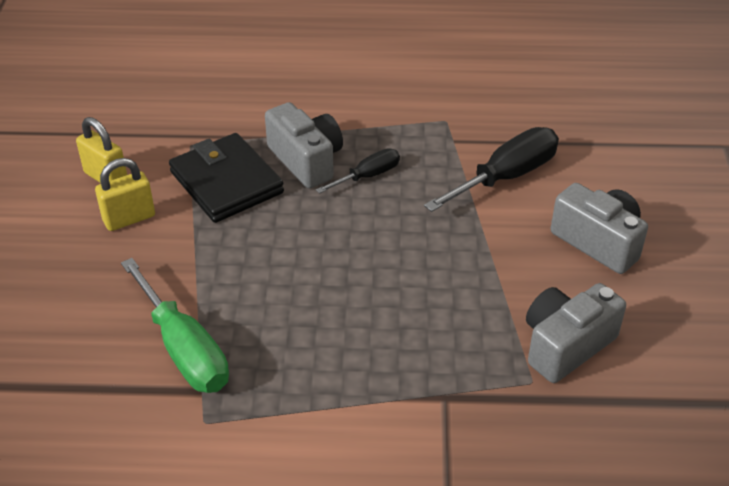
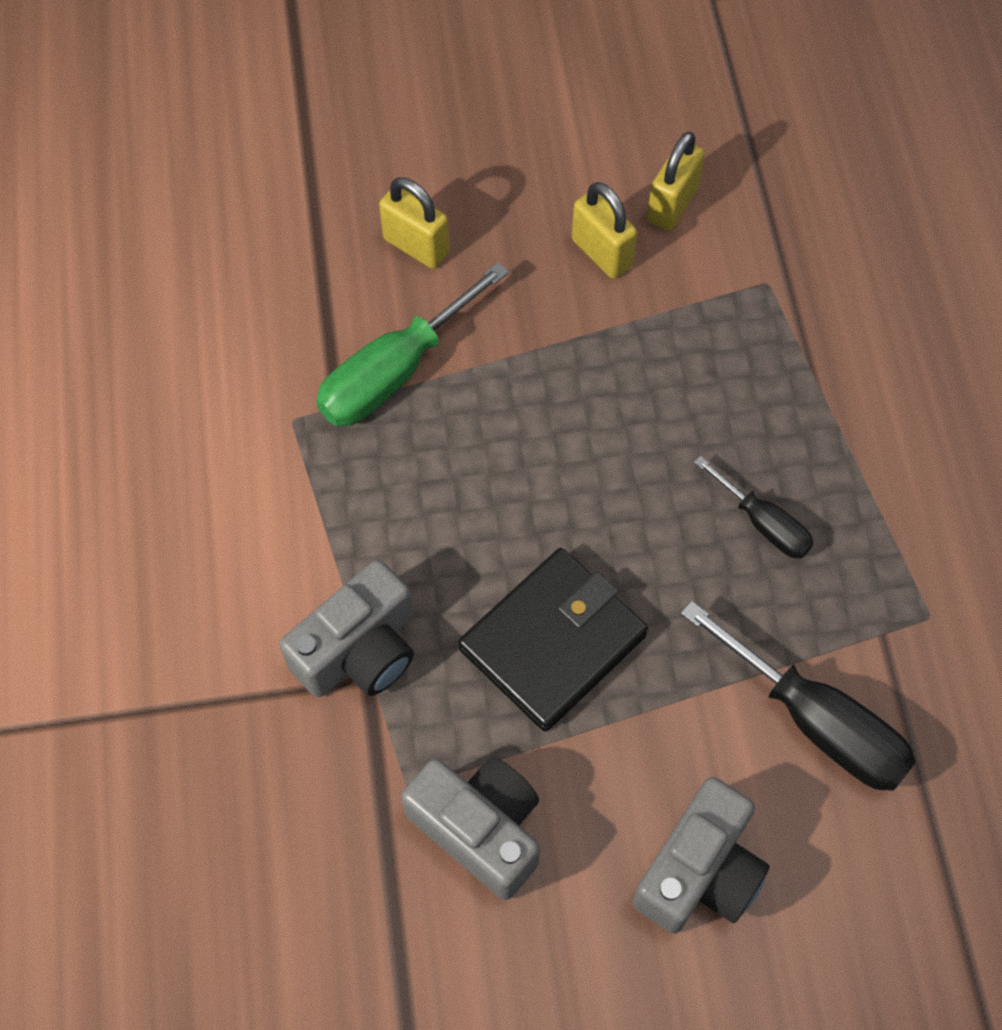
camera: 80 degrees right, 20 degrees up
(72, 322) = (416, 246): none -> yellow padlock
(226, 182) = (700, 346): black wallet -> black wallet (553, 642)
(306, 160) = (775, 435): grey camera -> grey camera (359, 650)

